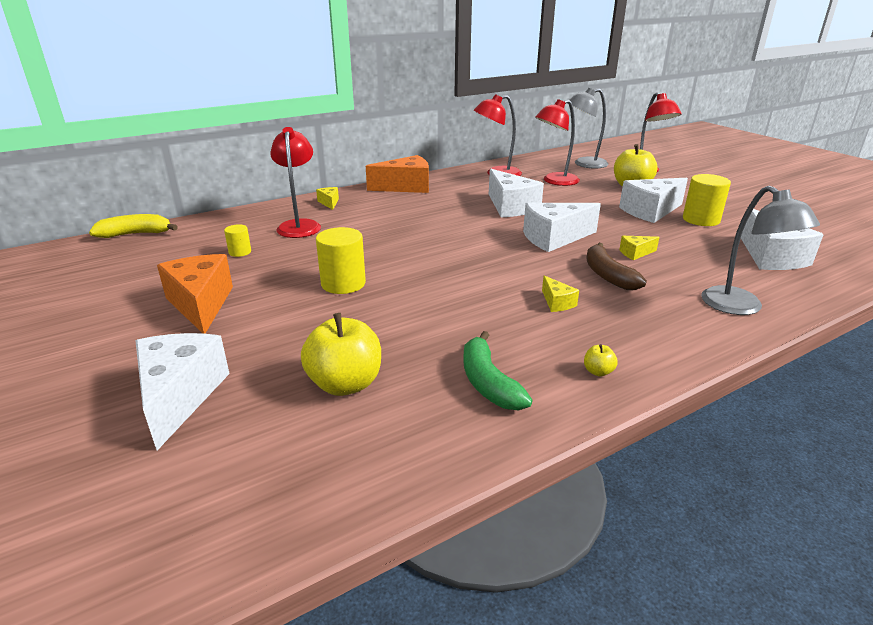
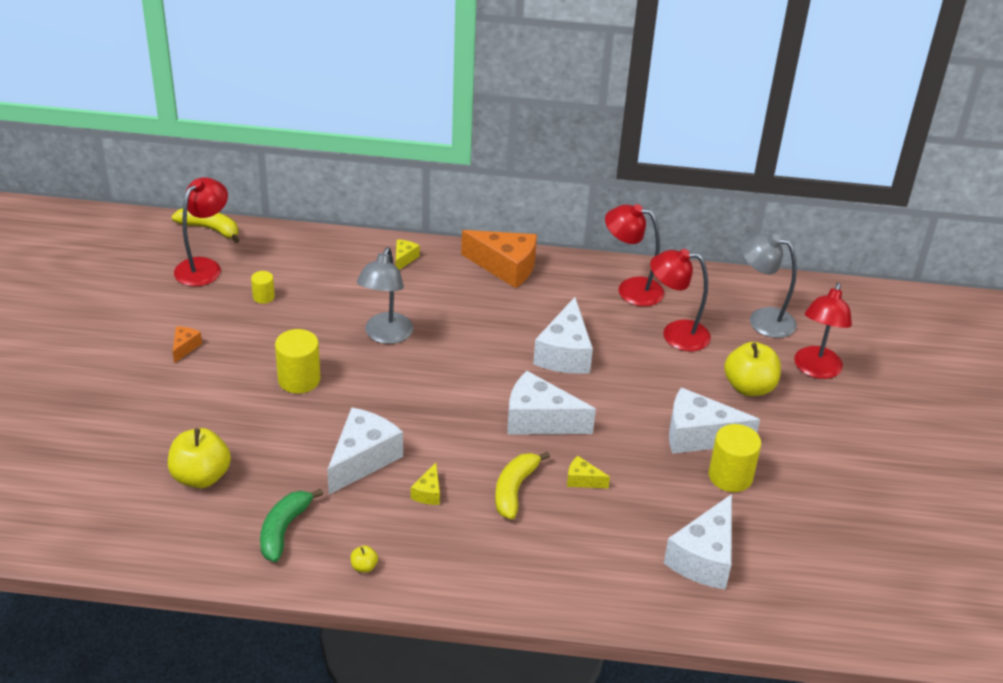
camera: 35 degrees right, 10 degrees up
(180, 396) = (106, 429): white cheese -> white cheese (363, 459)
(201, 304) = (185, 347): orange cheese -> orange cheese, size x0.47
(299, 225) = (343, 282): red lamp -> red lamp (204, 267)
(607, 275) = (514, 490): brown banana -> yellow banana
(741, 307) = (566, 585): grey lamp -> grey lamp (385, 335)

